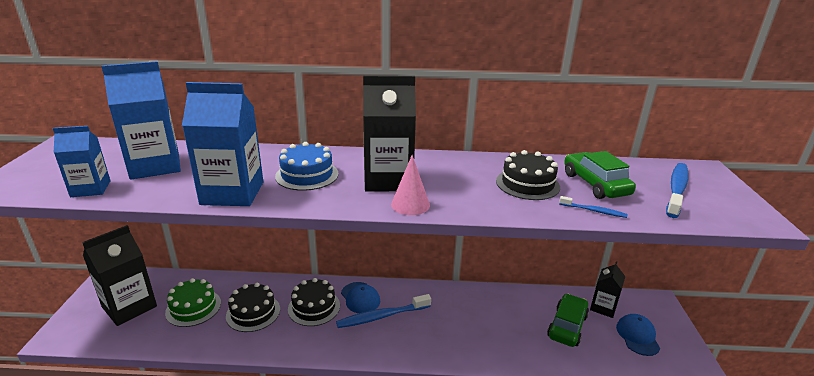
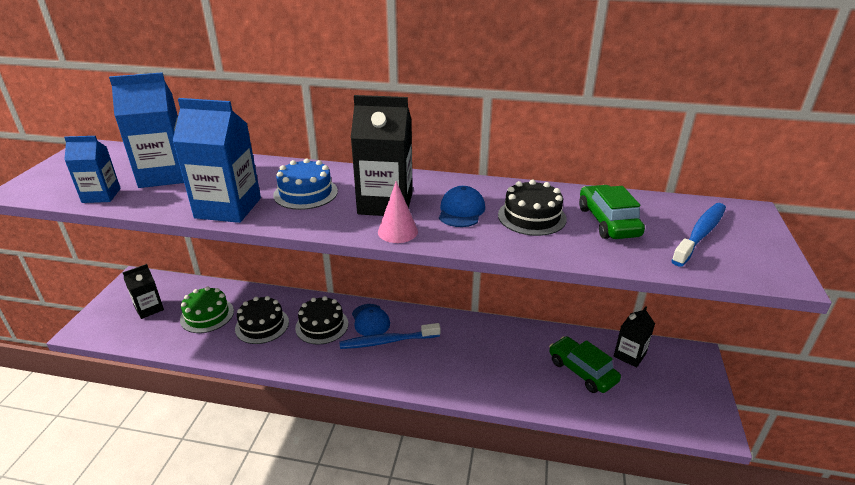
camera: 10 degrees right, 5 degrees up
(129, 306) = (149, 308): black carton -> black carton, size x0.59
(567, 326) = (582, 371): green car -> green car turned 75 degrees counterclockwise
(593, 211) = (591, 252): blue toothbrush -> none
(637, 336) = (658, 390): blue cap -> blue cap (461, 211)

